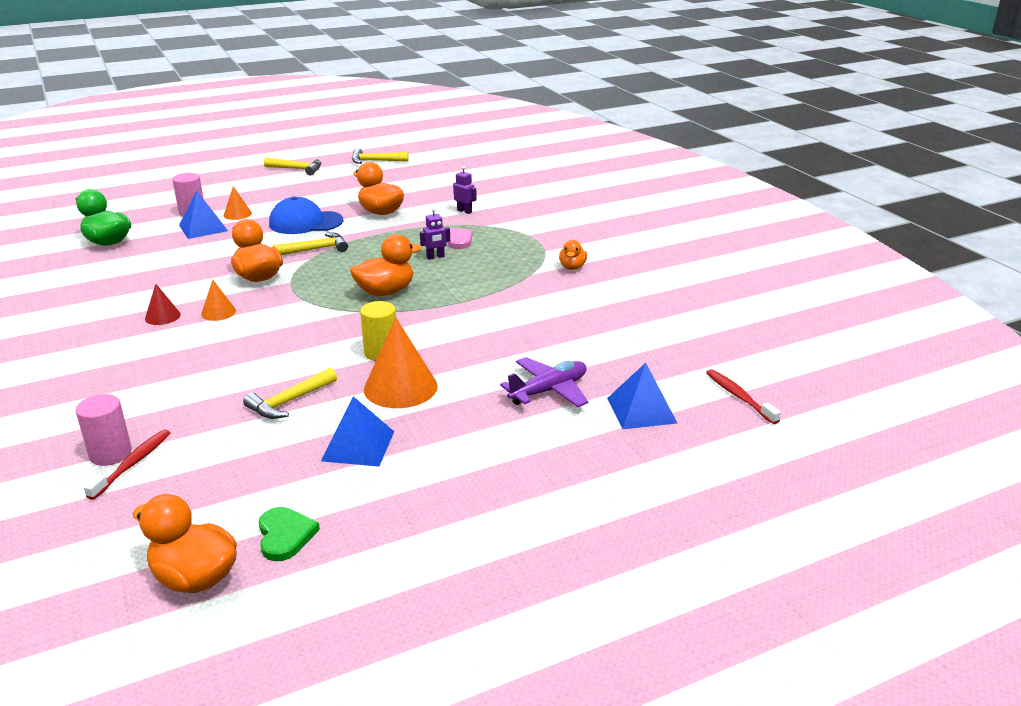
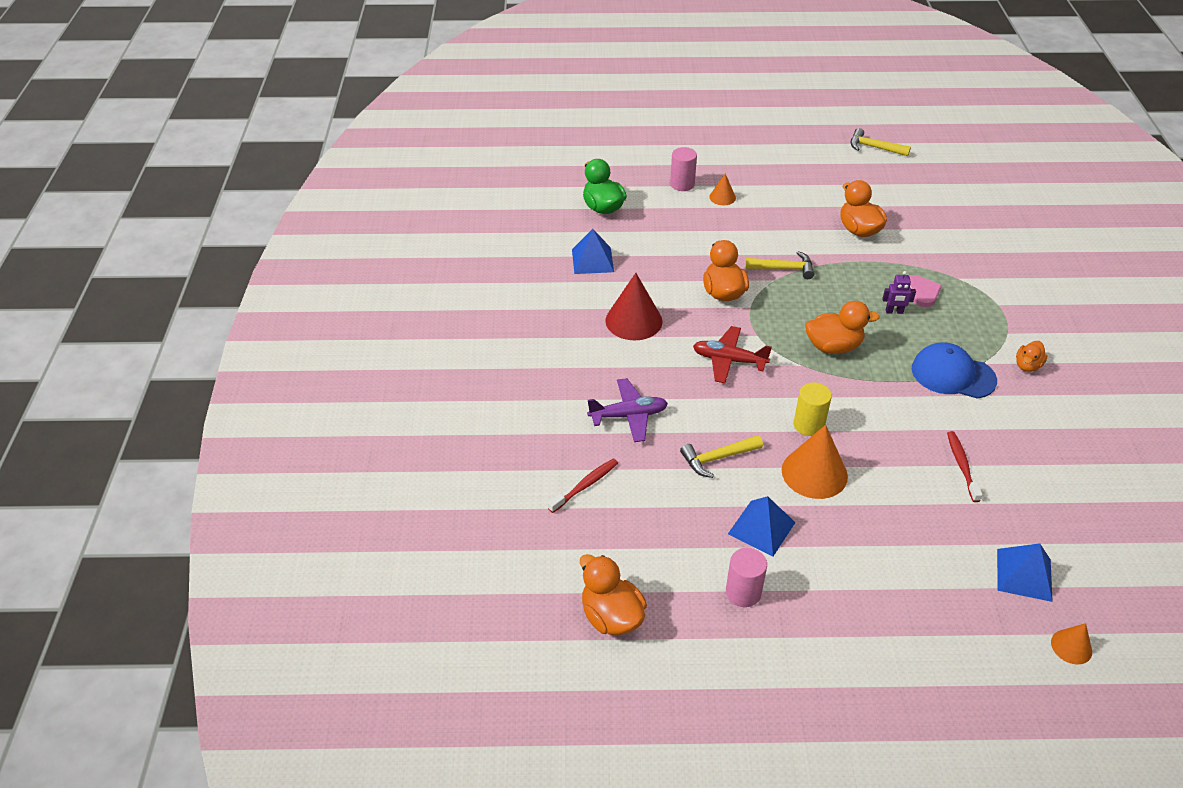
camera: 25 degrees right, 15 degrees up
(110, 454) = (570, 469): pink cylinder -> pink cylinder (743, 592)
(162, 316) = (634, 321): red cone -> red cone, size x1.90
(203, 228) = (688, 209): blue pyramid -> blue pyramid (592, 260)
(218, 312) = (680, 329): orange cone -> orange cone (1071, 646)
(279, 324) = (728, 360): none -> red plane
(285, 535) = (683, 601): green heart -> none
(297, 169) = (793, 142): yellow hammer -> none
(305, 222) = (783, 227): blue cap -> blue cap (953, 374)
(464, 211) = (943, 251): purple robot -> none
(549, 391) = (946, 522): purple plane -> purple plane (628, 416)
(739, 397) = (1127, 591): red toothbrush -> red toothbrush (962, 466)

